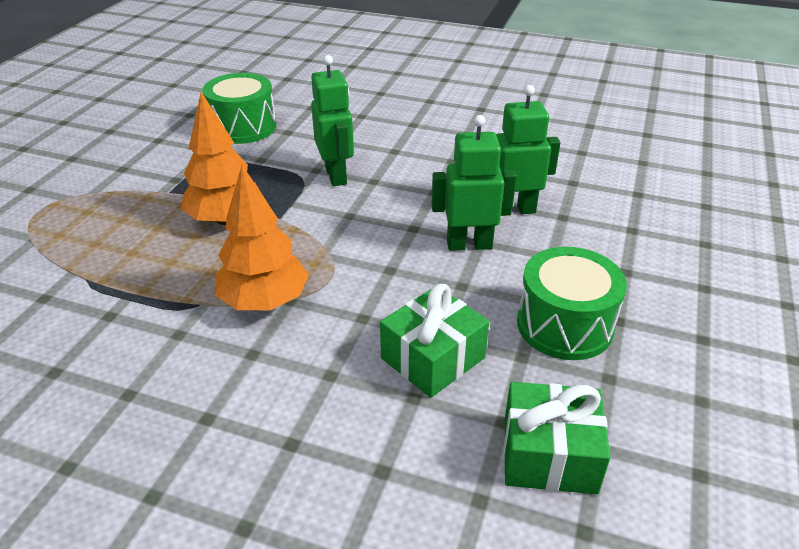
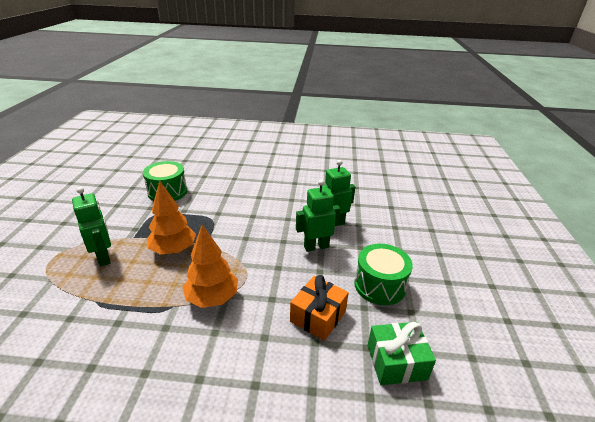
camera: 15 degrees left, 5 degrees down
(336, 175) = (231, 215): green robot -> green robot (104, 257)
(433, 358) = (318, 316): green gift -> orange gift

